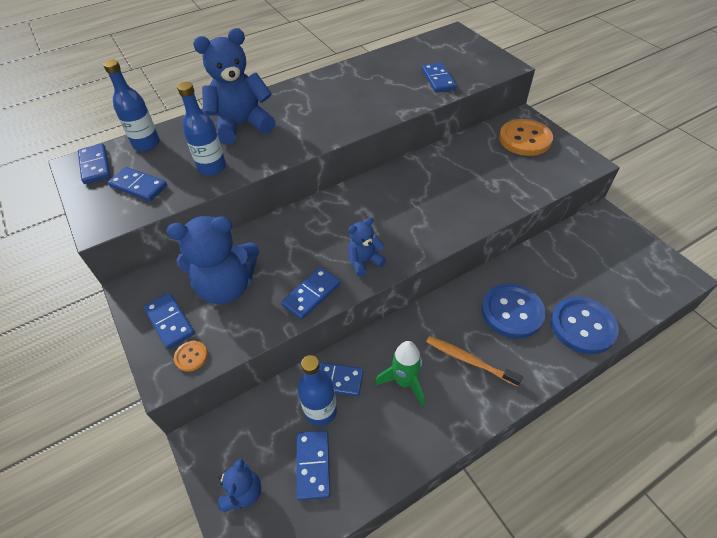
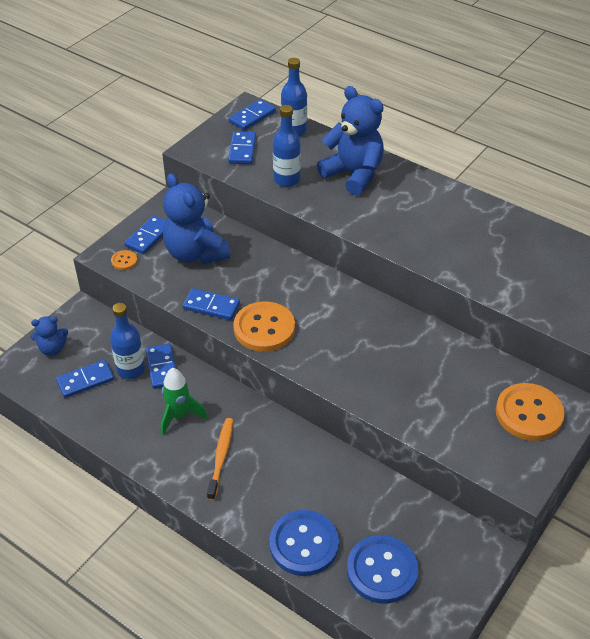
camera: 65 degrees right, 5 degrees down
(364, 261) = (264, 328): blue teddy bear -> orange button
(438, 79) = (529, 288): blue domino -> none
(512, 312) = (294, 480): blue button -> blue button (382, 570)

